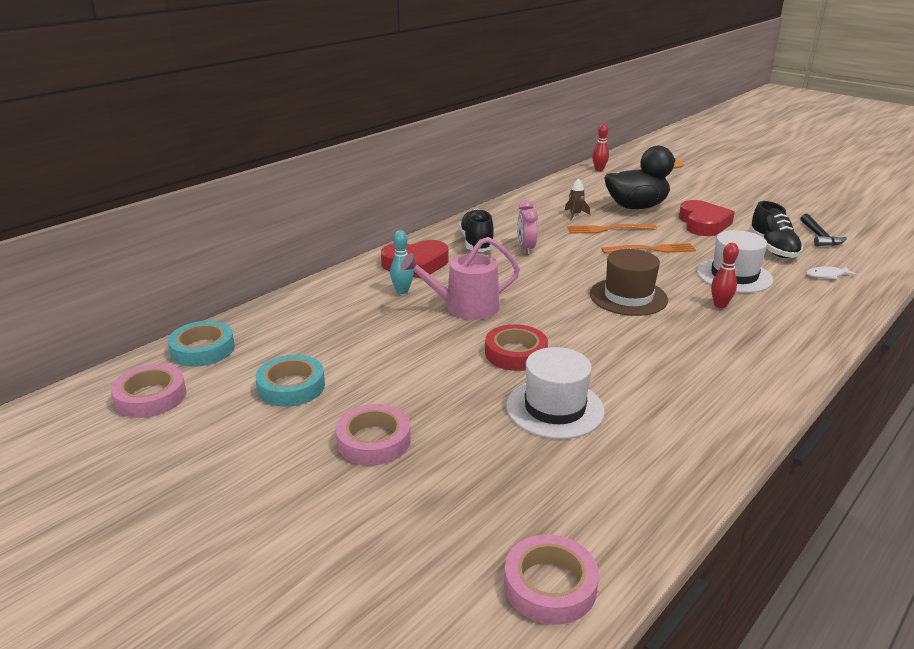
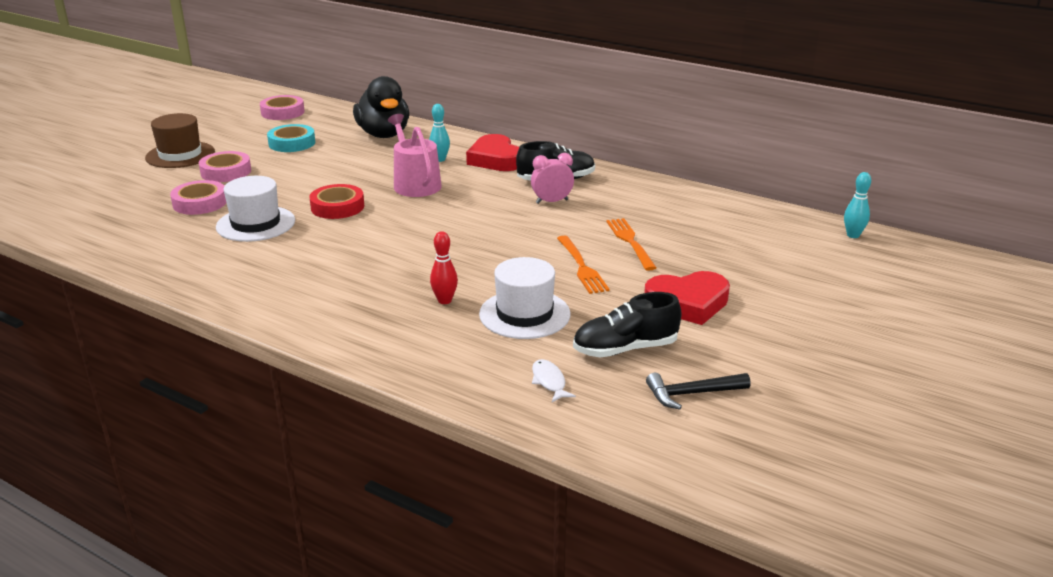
camera: 80 degrees right, 0 degrees up
(203, 349) = (339, 114): turquoise tape -> none
(550, 585) = (76, 228): pink tape -> pink tape (200, 203)
(575, 215) = (665, 223): brown rocket -> none
(599, 169) = (853, 235): red bowling pin -> turquoise bowling pin
(628, 297) = (452, 252): brown hat -> brown hat (180, 155)
(636, 207) = (720, 259): black duck -> black duck (384, 134)

